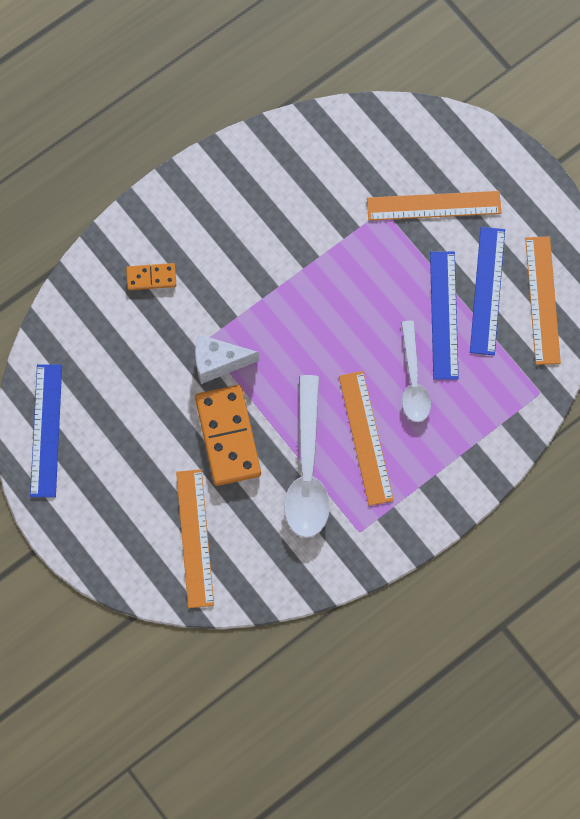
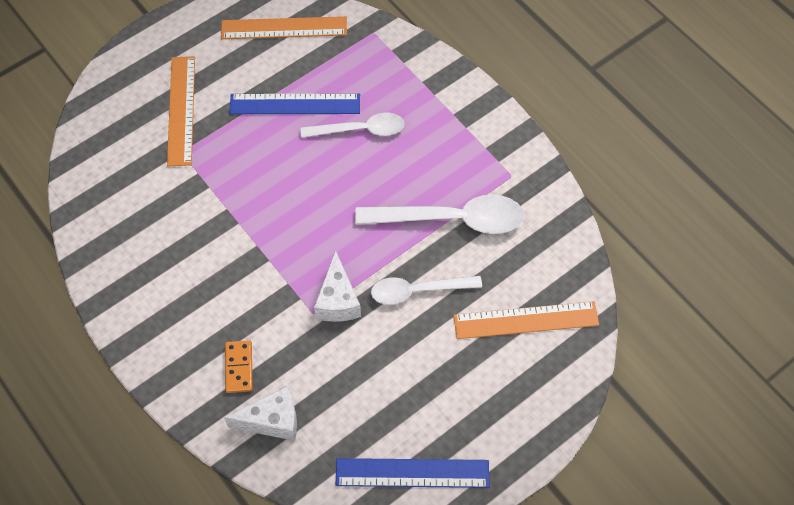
camera: 90 degrees left, 10 degrees down
(99, 309) = (272, 421): none -> white cheese
(227, 436) = (418, 291): orange domino -> white spoon
(366, 437) = (418, 169): orange ruler -> none
(487, 290) = (272, 69): blue ruler -> none

